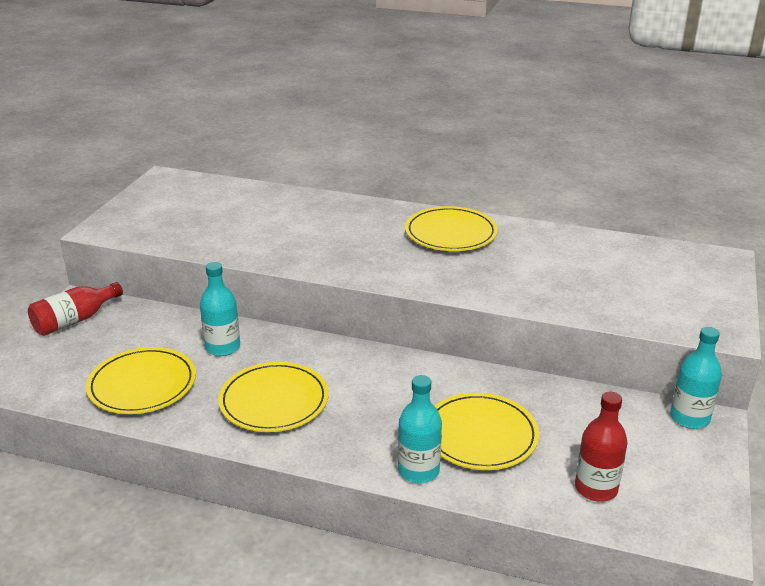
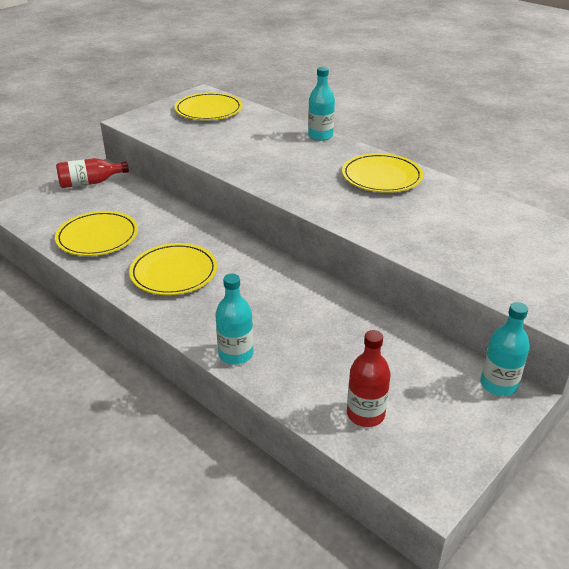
camera: 25 degrees right, 5 degrees up
(223, 347) = (169, 225): turquoise bottle -> turquoise bottle (320, 136)
(480, 435) = (304, 343): yellow plate -> yellow plate (208, 110)

